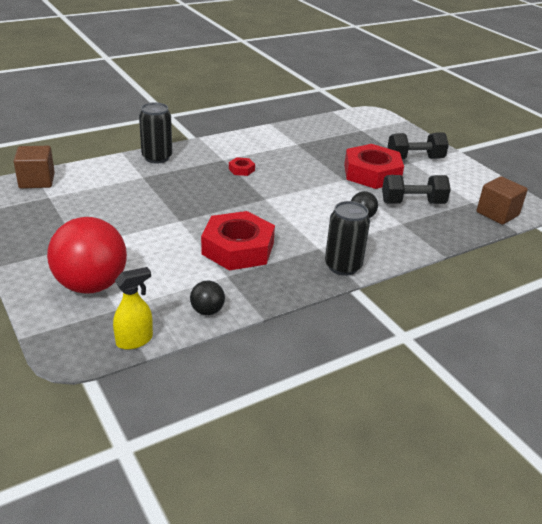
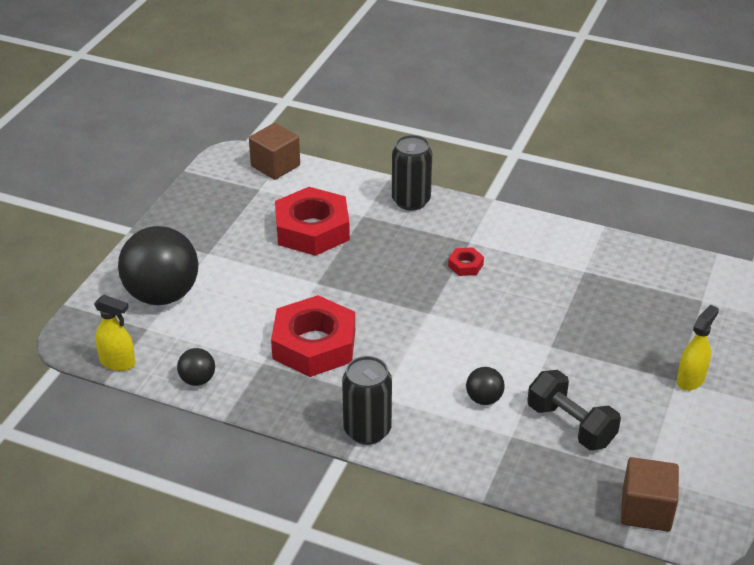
camera: 55 degrees right, 5 degrees up
(91, 285) = (162, 295): red ball -> black ball
(372, 173) = (597, 361): red nut -> red nut (312, 229)
(415, 159) = (690, 379): black dumbbell -> yellow spray bottle

